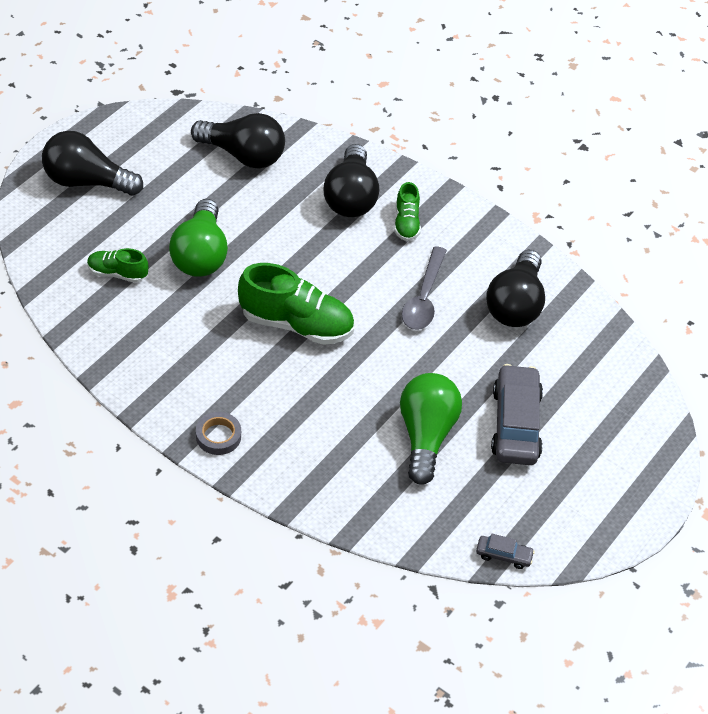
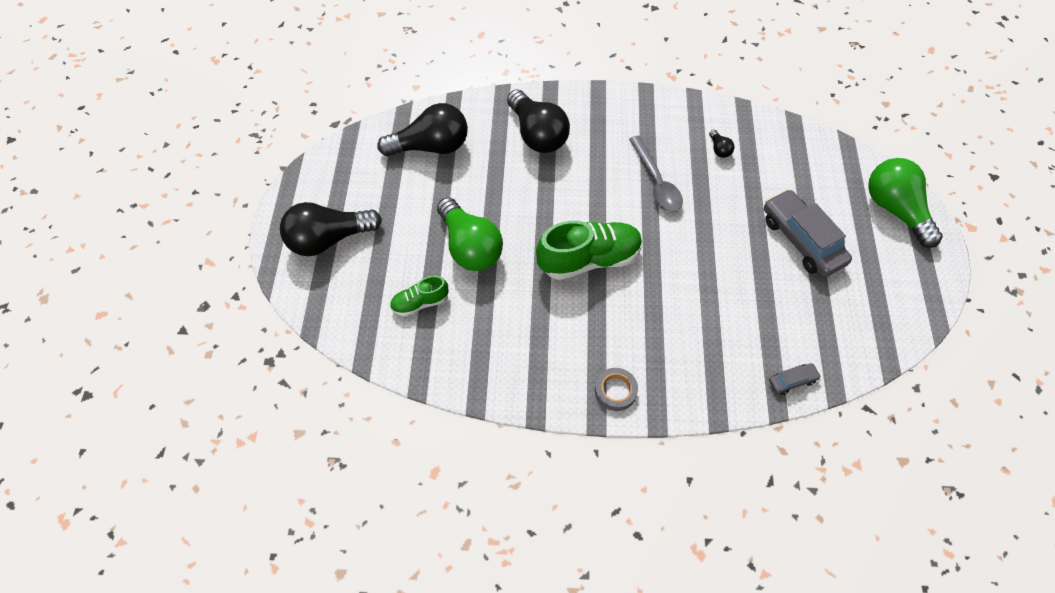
camera: 30 degrees left, 10 degrees up
(406, 223) = (593, 131): green shoe -> none
(426, 436) = (754, 289): green light bulb -> green light bulb (895, 209)
(503, 555) = (887, 348): grey car -> grey car (792, 381)
(515, 305) = (719, 149): black light bulb -> black light bulb, size x0.41

